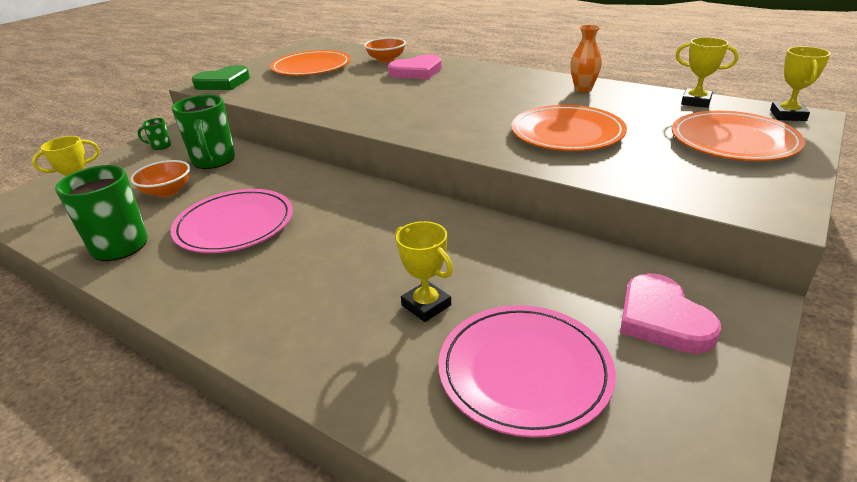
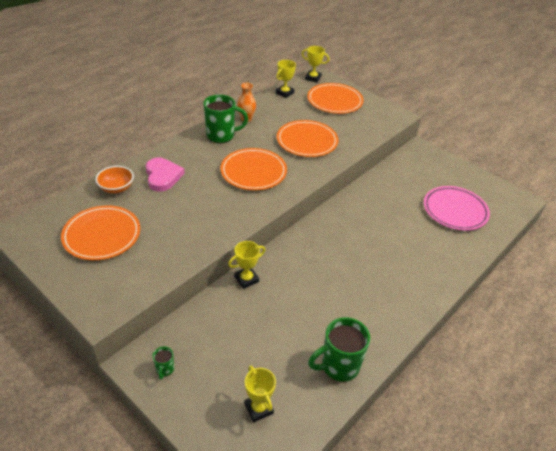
camera: 85 degrees left, 10 degrees up
(167, 191) = (264, 349): orange bowl -> none
(214, 161) = (218, 324): green mug -> green mug (221, 136)
(223, 83) = (104, 299): green heart -> none
(235, 225) = (326, 303): pink plate -> none
(426, 305) = (415, 230): yellow trophy -> yellow trophy (246, 279)
(456, 110) = (253, 171): none -> orange plate
(662, 319) = (427, 170): pink heart -> none

